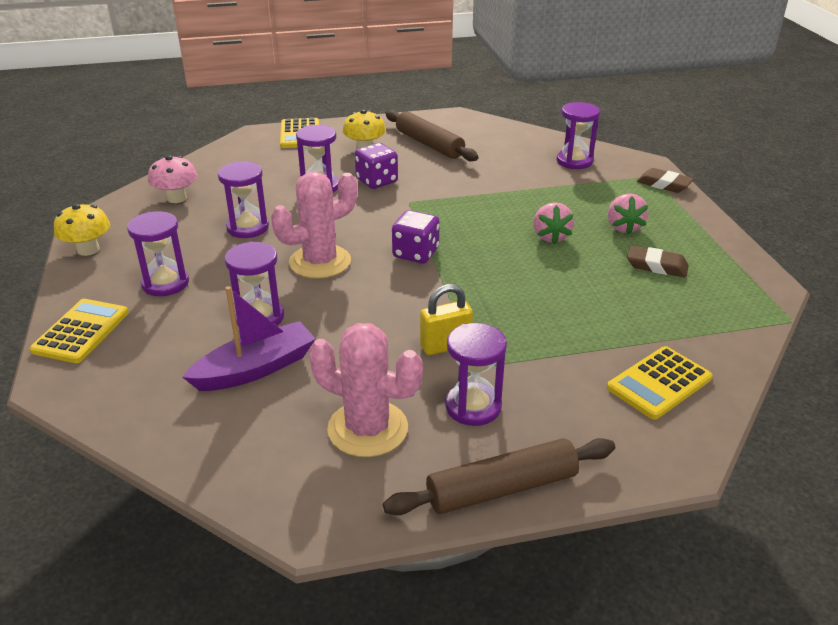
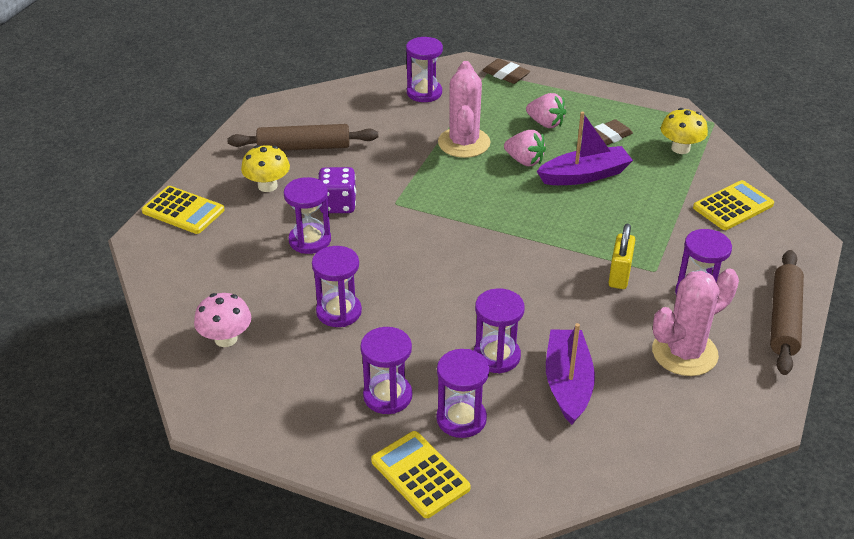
camera: 55 degrees left, 5 degrees up
(88, 249) = (268, 432): yellow mushroom -> yellow mushroom (680, 148)
(163, 327) = (461, 419): none -> purple hourglass
(320, 262) = (443, 291): pink cactus -> pink cactus (464, 143)
(416, 253) = (482, 235): purple dice -> none
(575, 274) = (584, 175): none -> purple boat
(659, 383) = (733, 206): yellow calculator -> yellow calculator turned 120 degrees counterclockwise
(664, 184) = (505, 75): brown eraser -> brown eraser turned 60 degrees clockwise

